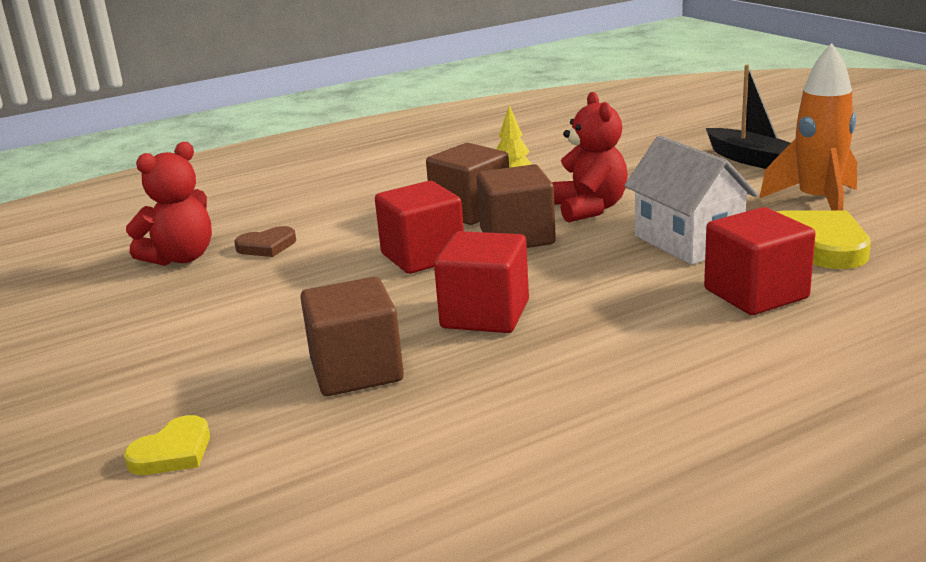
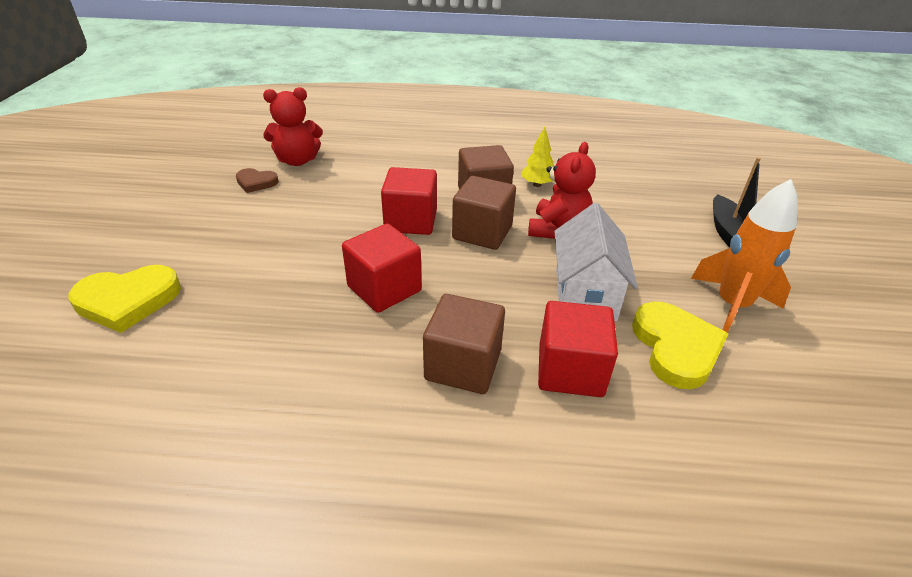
camera: 30 degrees right, 15 degrees up
(173, 452) = (128, 301): yellow heart -> yellow heart, size x1.74
(267, 246) = (345, 172): brown heart -> brown heart (256, 182)
(356, 371) = (269, 293): brown cube -> brown cube (463, 365)

